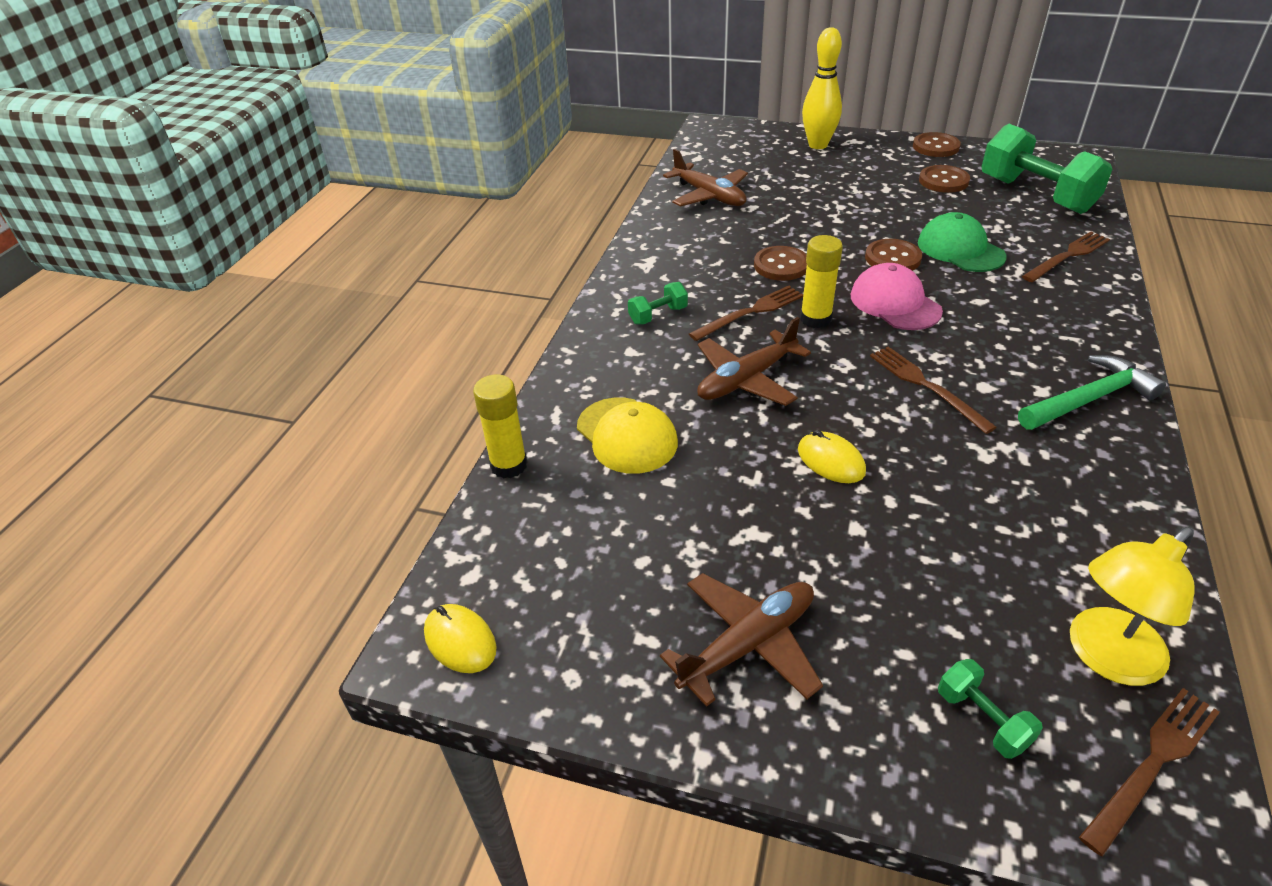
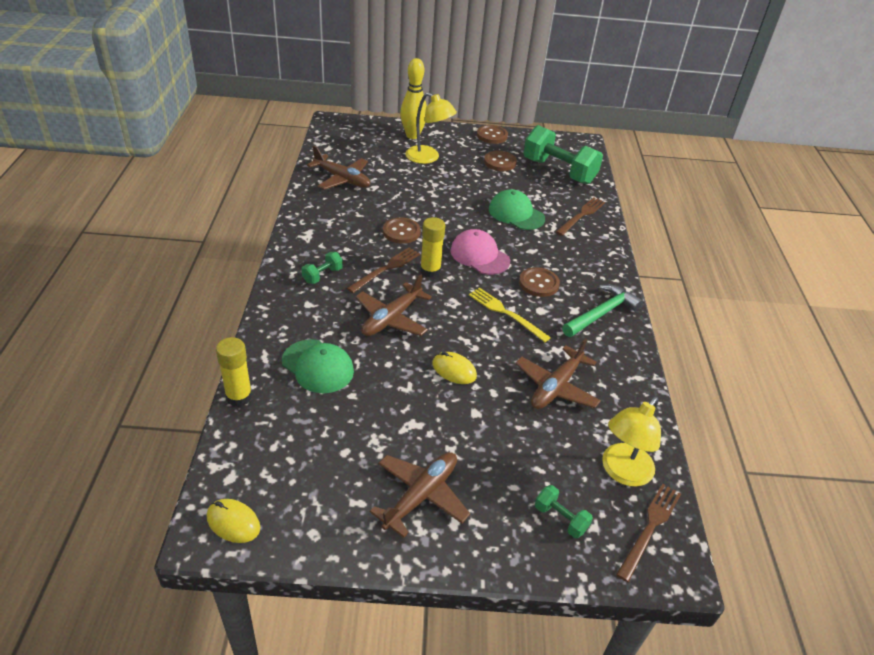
camera: 20 degrees left, 0 degrees up
(627, 435) = (318, 366): yellow cap -> green cap
(836, 173) = (428, 158): none -> yellow lamp
(892, 258) = (474, 222): brown button -> brown button (538, 283)
(926, 386) = (506, 313): brown fork -> yellow fork
(997, 504) = (556, 387): none -> brown plane

